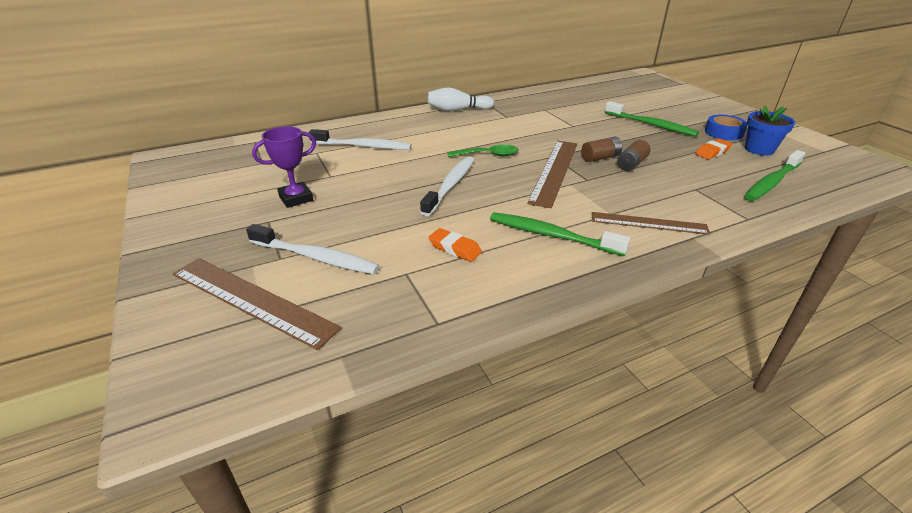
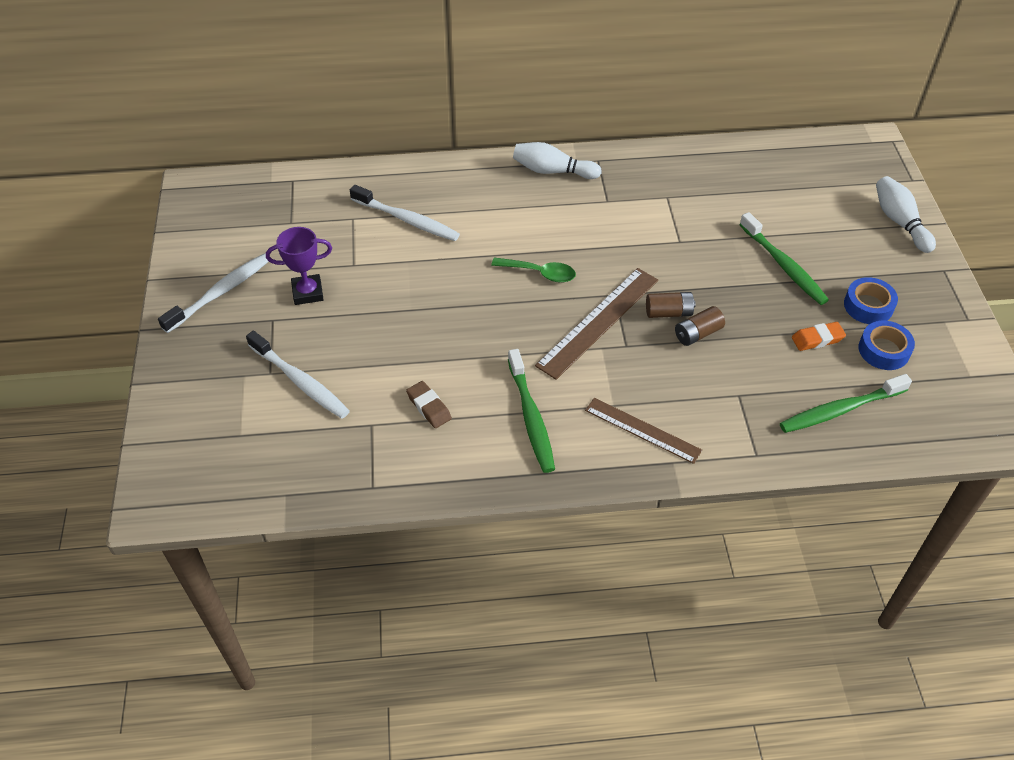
camera: 20 degrees right, 15 degrees up
(252, 300) = (234, 416): brown ruler -> none
(450, 185) = (471, 314): white toothbrush -> white toothbrush (220, 292)
(455, 248) = (429, 407): orange eraser -> brown eraser
(551, 235) = (531, 417): green toothbrush -> green toothbrush turned 150 degrees counterclockwise
(696, 98) = (899, 222): none -> white bowling pin
(759, 149) = (883, 350): blue flower pot -> blue tape

